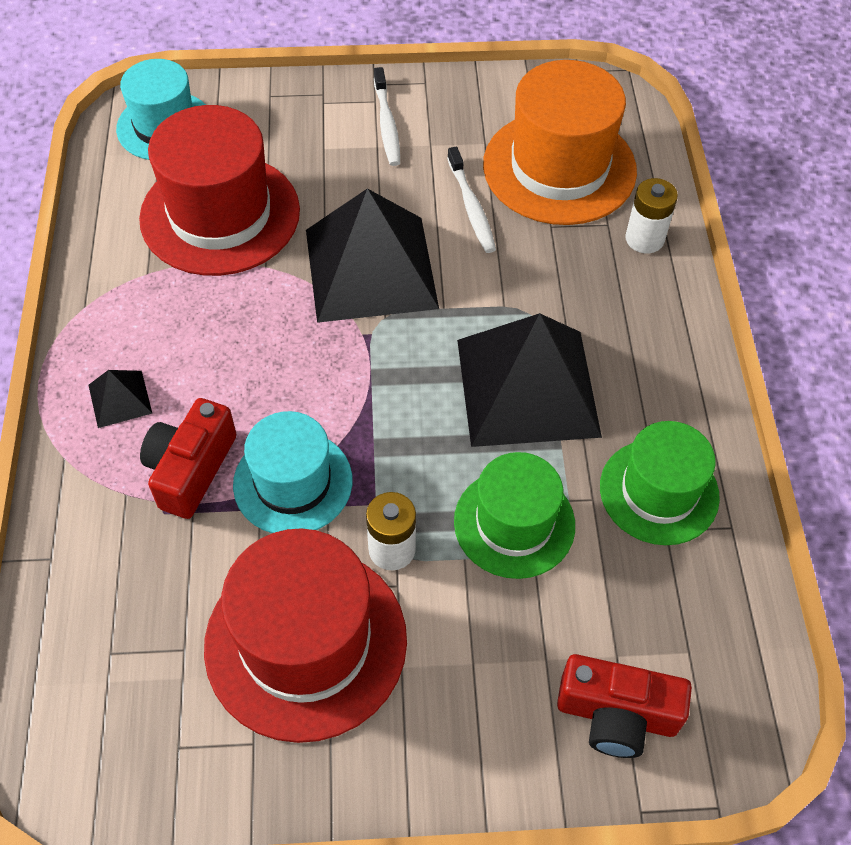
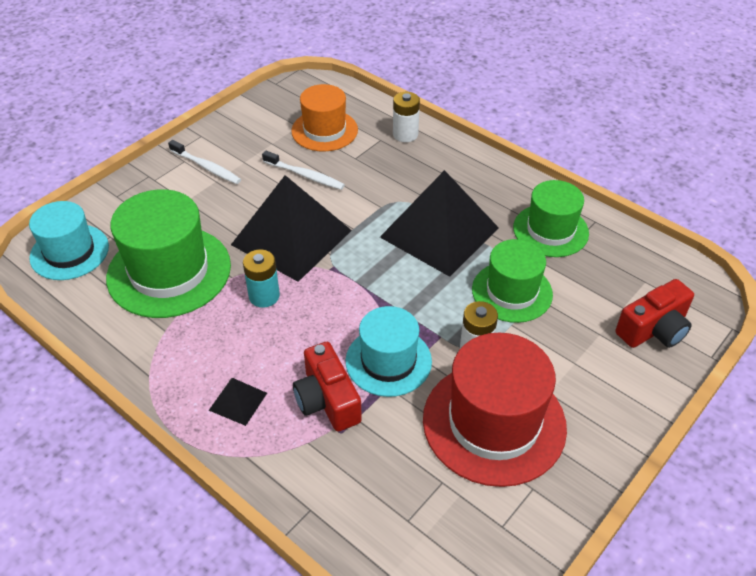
camera: 45 degrees left, 10 degrees down
(220, 214) = (169, 271): red hat -> green hat
(268, 311) = (264, 296): none -> turquoise battery
(559, 167) = (324, 130): orange hat -> orange hat, size x0.64

